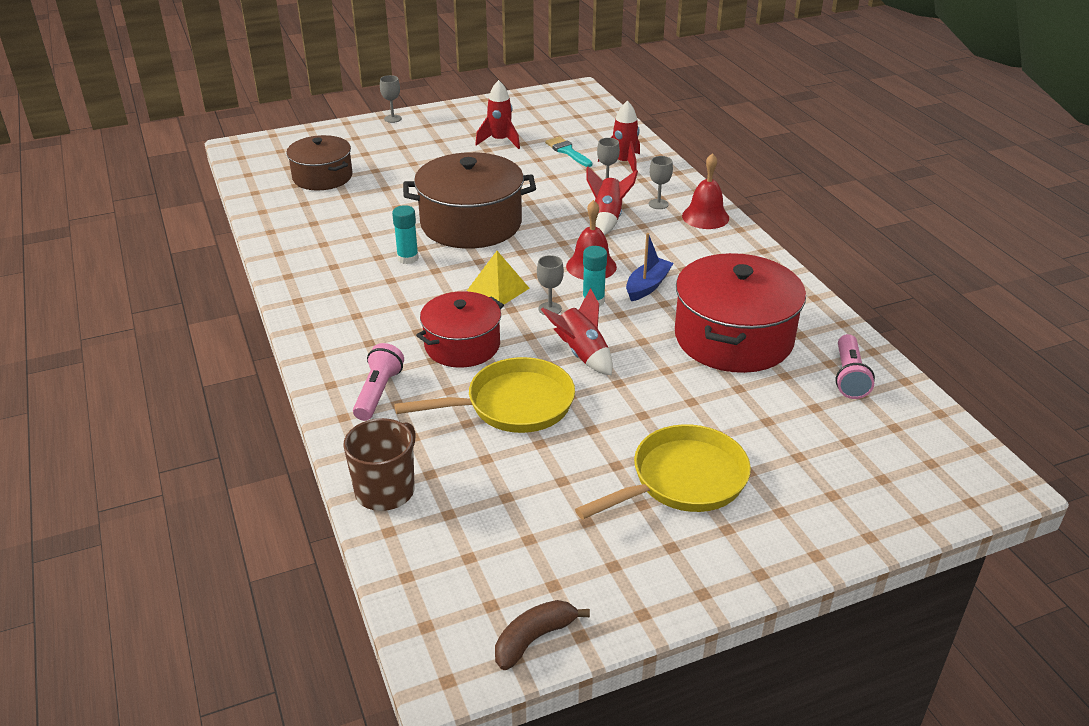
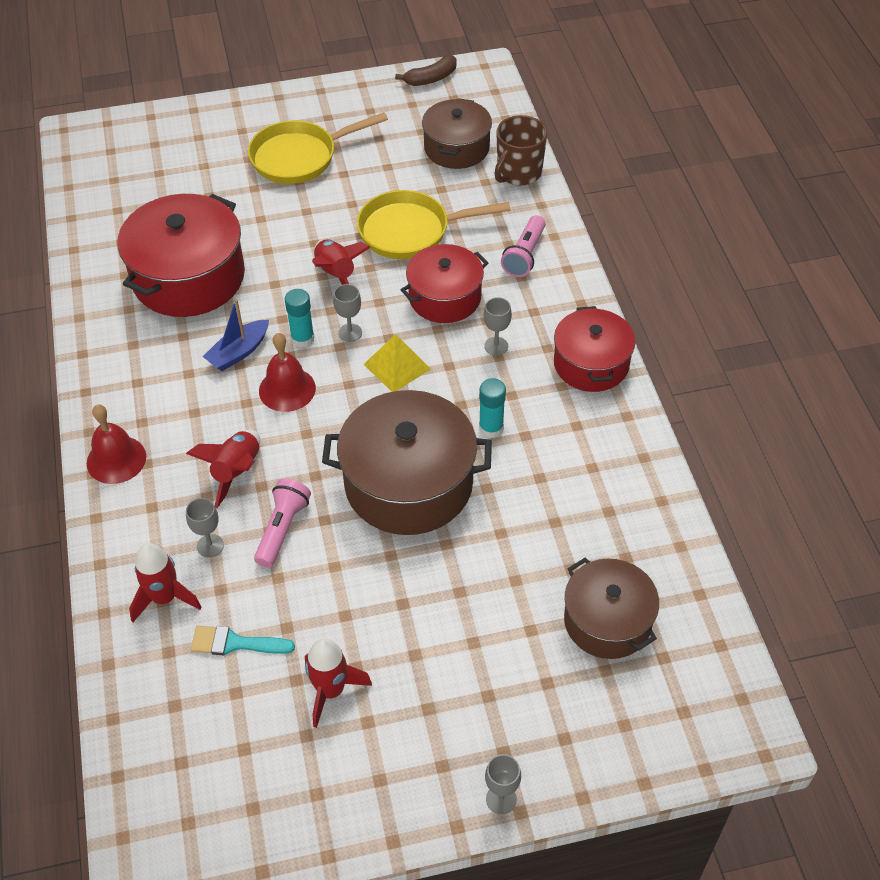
camera: 170 degrees left, 15 degrees up
(315, 307) = (591, 364): none -> red pot
(474, 517) = (456, 148): none -> brown pot
(567, 151) = (235, 643): turquoise brush -> turquoise brush turned 120 degrees clockwise
(658, 204) = (161, 493): grey goblet -> grey goblet (496, 346)
(849, 377) = (114, 226): pink flashlight -> pink flashlight (282, 529)

